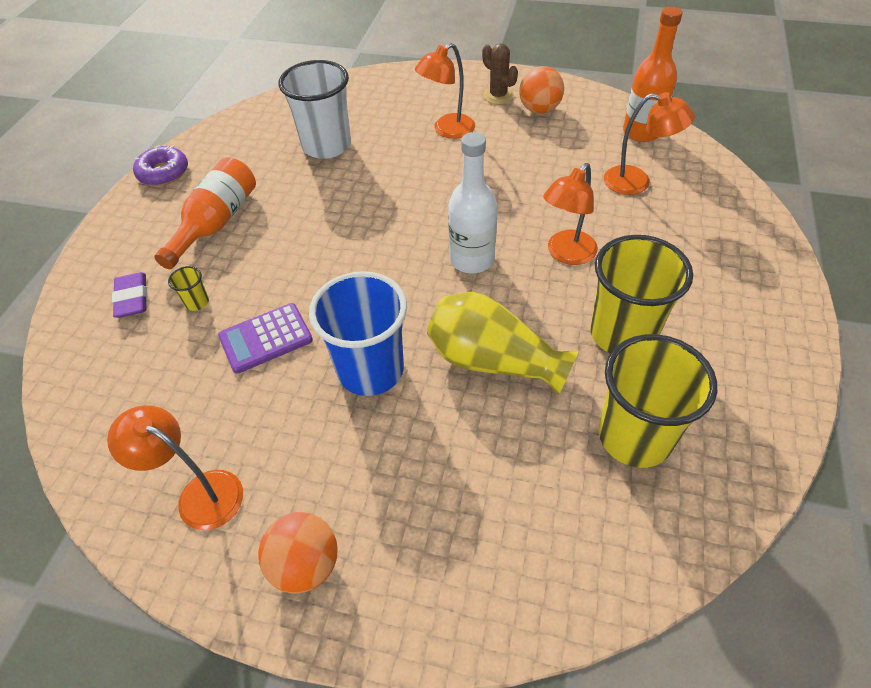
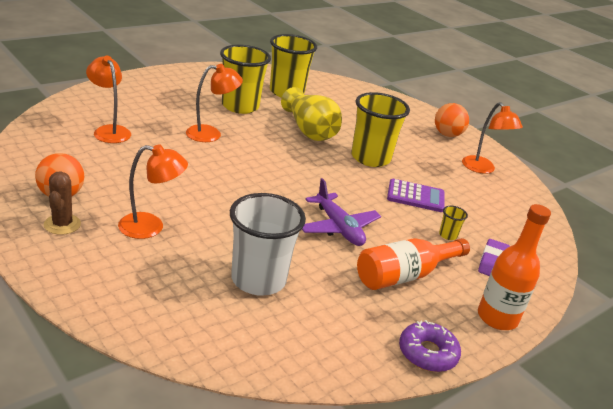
camera: 150 degrees left, 20 degrees down
(312, 231) = (338, 227): none -> purple plane
(370, 370) = (370, 158): blue cup -> yellow cup
(472, 259) = (262, 160): white bottle -> none
(641, 132) = (41, 143): orange bottle -> orange bottle (497, 318)

